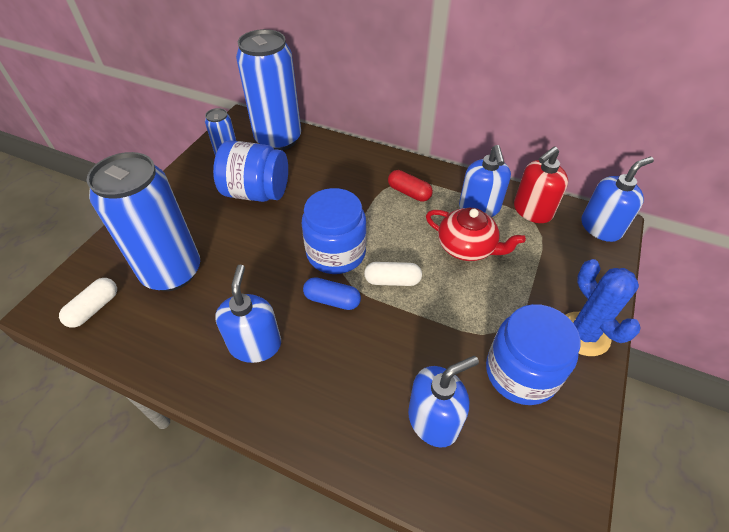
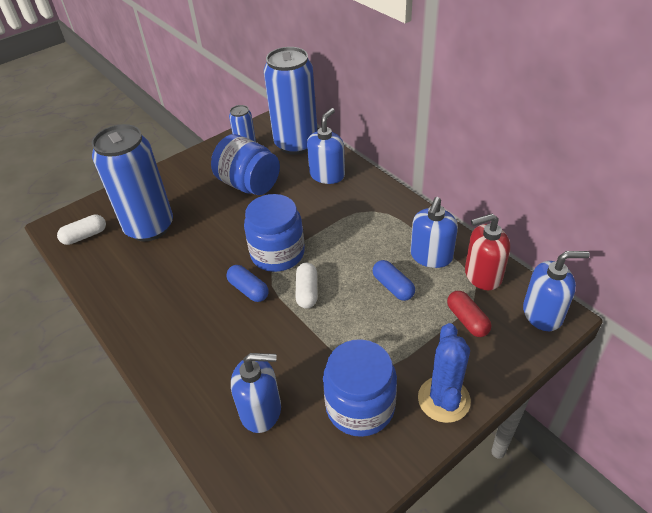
camera: 30 degrees right, 5 degrees down
(255, 344) = (171, 301): blue soap dispenser -> blue soap dispenser (327, 175)
(392, 280) = (307, 291): white capsule -> white capsule turned 60 degrees clockwise
(409, 192) = (376, 222): red capsule -> red capsule (467, 320)
(467, 247) = (393, 287): red teapot -> blue capsule

